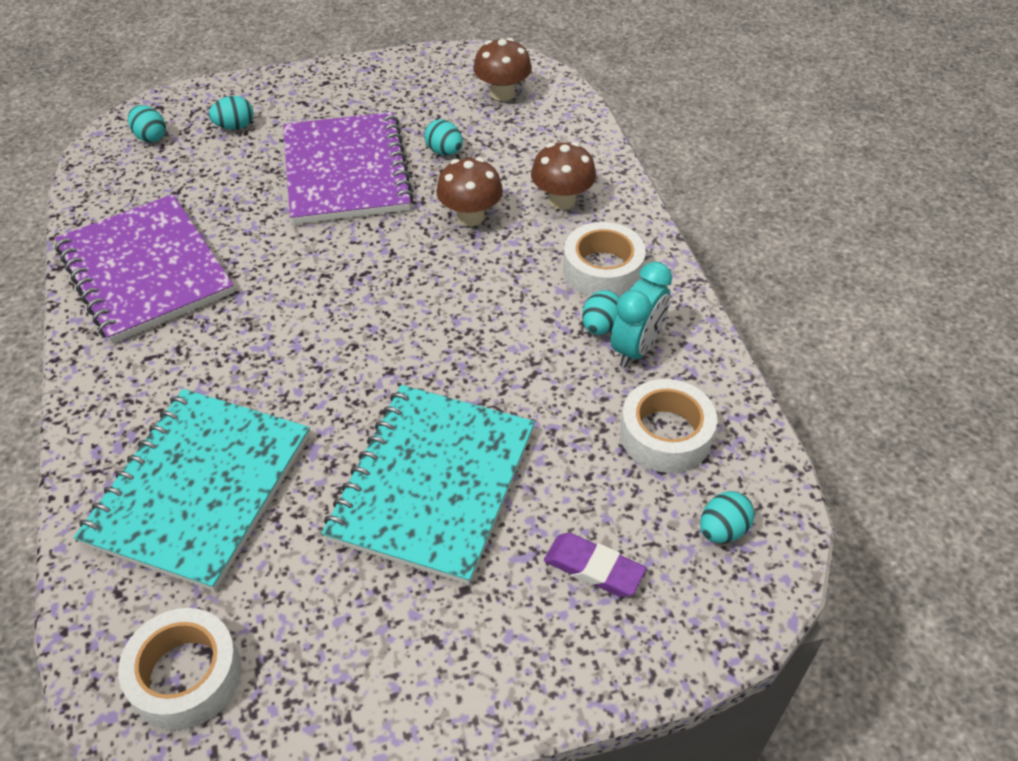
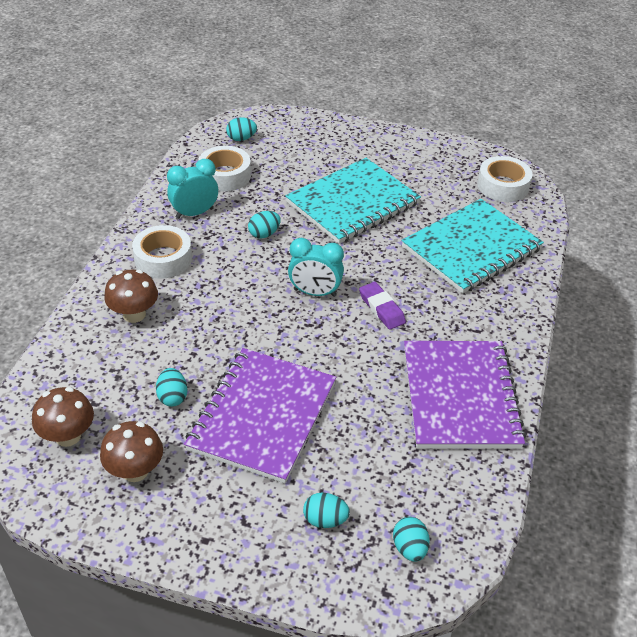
camera: 150 degrees left, 5 degrees down
(385, 312) = (315, 293): none -> turquoise clock
(470, 216) = (206, 332): brown mushroom -> brown mushroom (135, 471)
(593, 568) = (308, 149): purple eraser -> purple eraser (381, 308)
(600, 326) = (200, 231): turquoise egg -> turquoise egg (264, 234)

